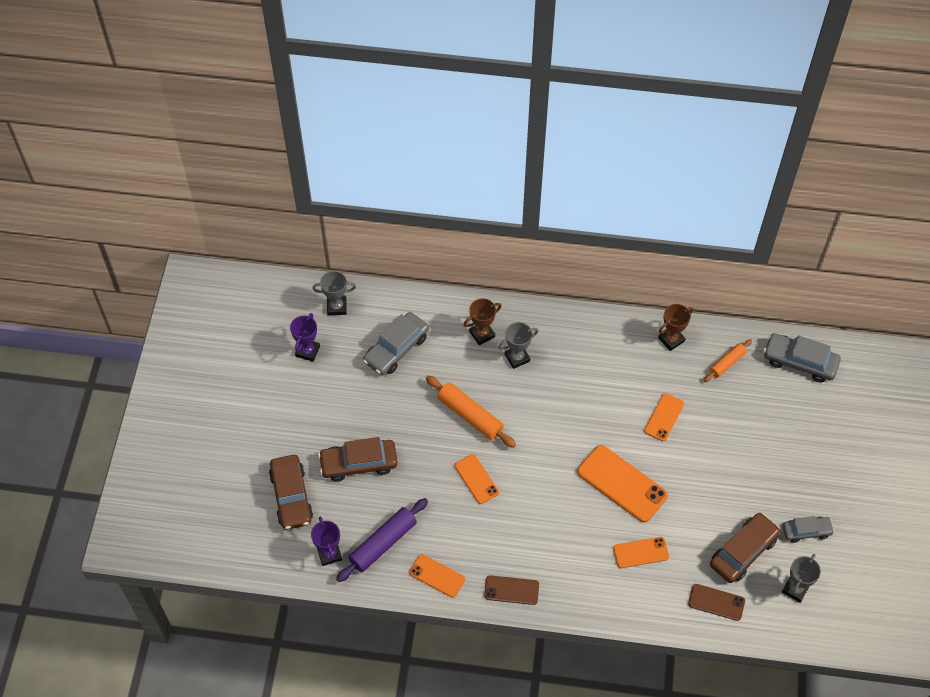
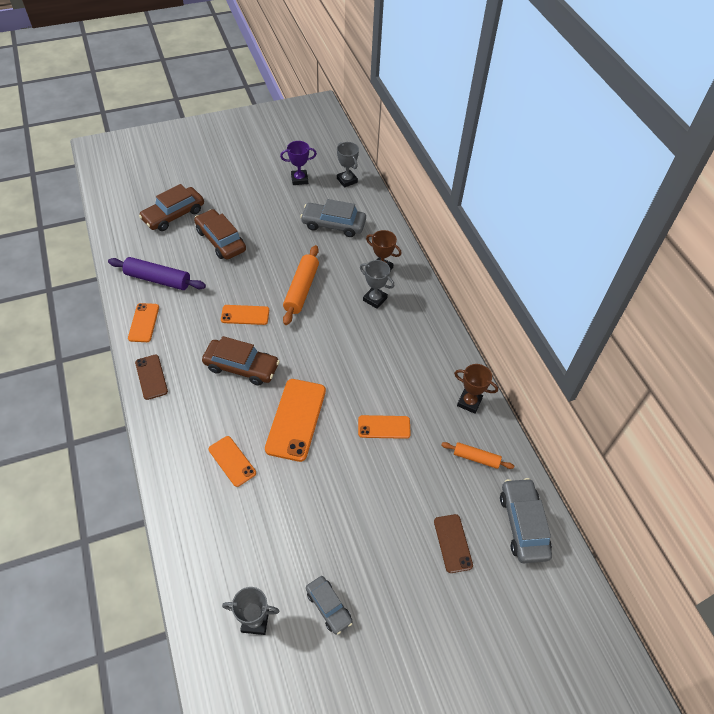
camera: 60 degrees right, 5 degrees down
(329, 554) = (135, 252): purple trophy -> none
(476, 479) = (245, 315): orange phone -> orange phone turned 60 degrees clockwise
(716, 602) = (207, 548): brown phone -> brown phone (452, 543)
(743, 552) = (275, 552): brown car -> brown car (241, 367)

